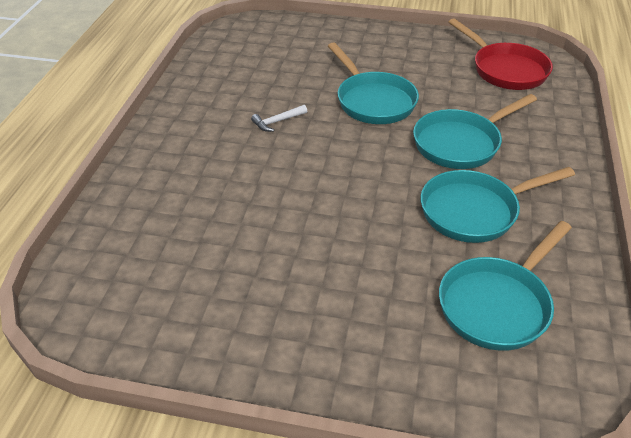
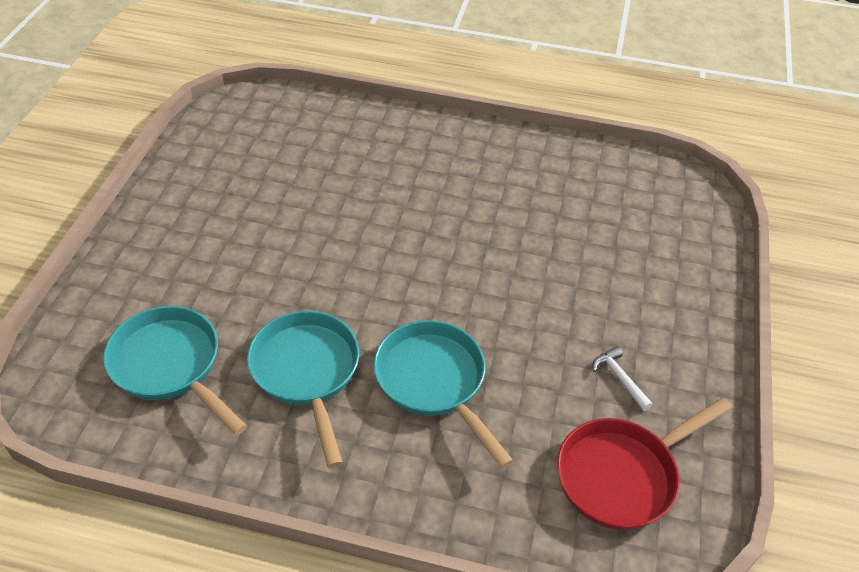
camera: 90 degrees right, 5 degrees up
(277, 122) = (481, 217): white hammer -> white hammer (619, 378)
(373, 101) = (526, 304): turquoise pan -> none

